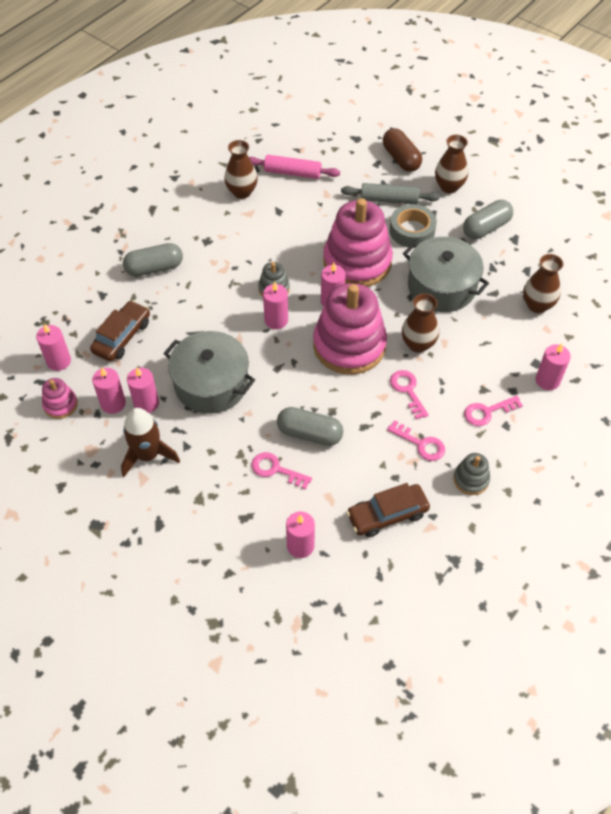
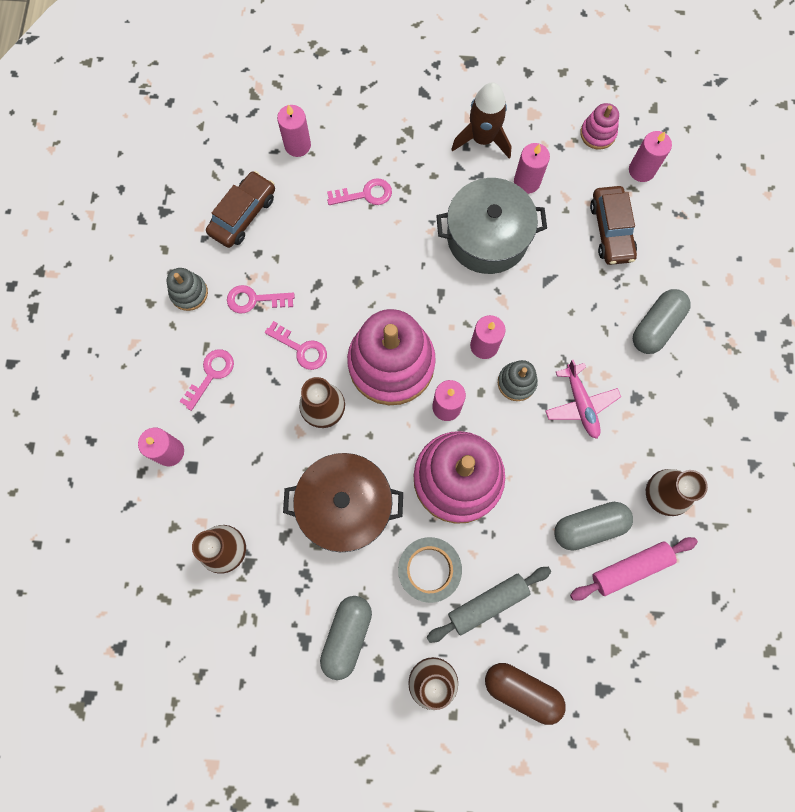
camera: 145 degrees right, 20 degrees up
(113, 403) = (555, 163): pink candle -> none
(244, 256) = (580, 404): none -> pink plane
(310, 433) = (361, 246): grey capsule -> grey capsule (589, 527)
(441, 286) = (345, 506): grey pot -> brown pot

